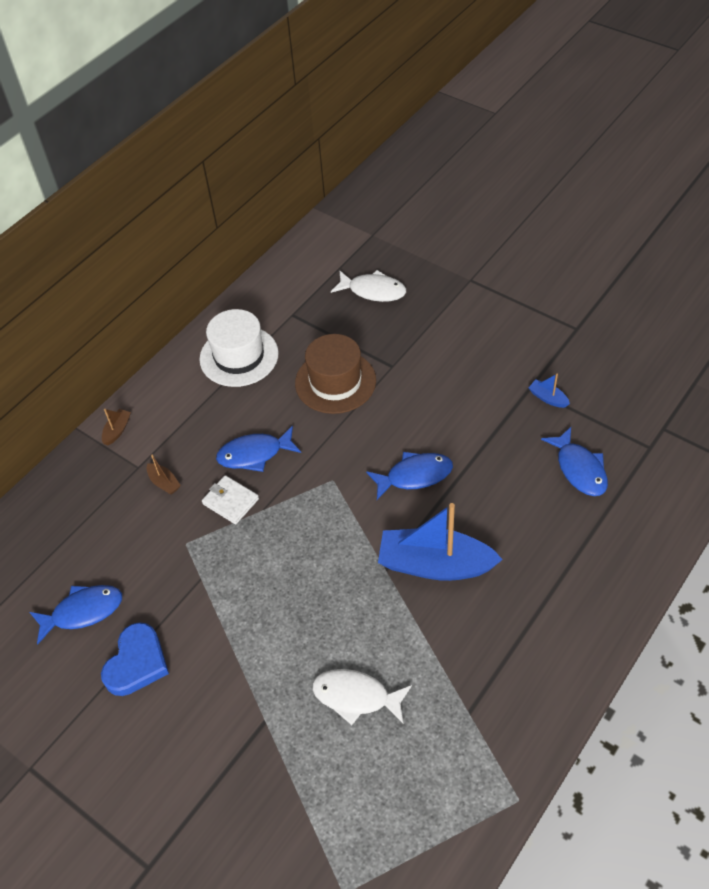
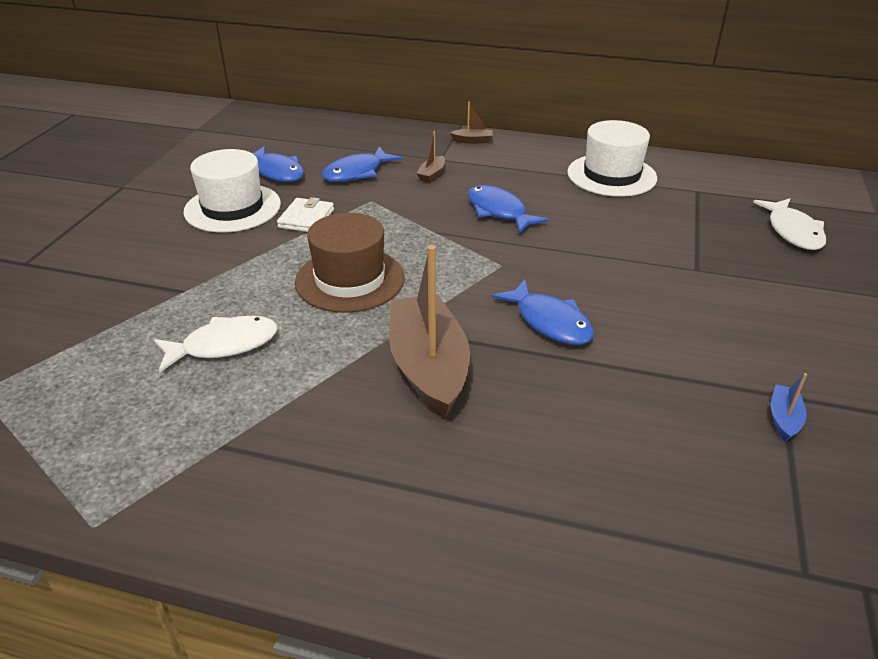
camera: 65 degrees right, 15 degrees down
(137, 663) = (232, 208): blue heart -> white hat
(230, 501) = (433, 212): white wallet -> white wallet (306, 218)
(335, 382) = (635, 236): brown hat -> brown hat (350, 280)
(356, 697) = (224, 345): white fish -> white fish turned 75 degrees clockwise
(435, 565) = (428, 367): blue boat -> brown boat
(579, 469) = (683, 483): blue fish -> blue fish (357, 172)

